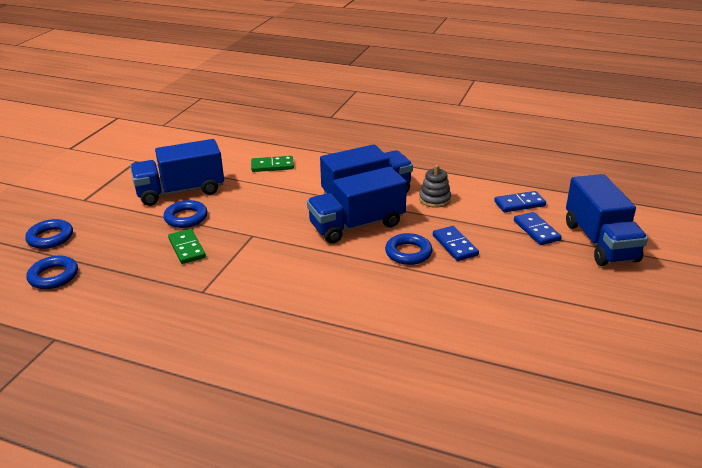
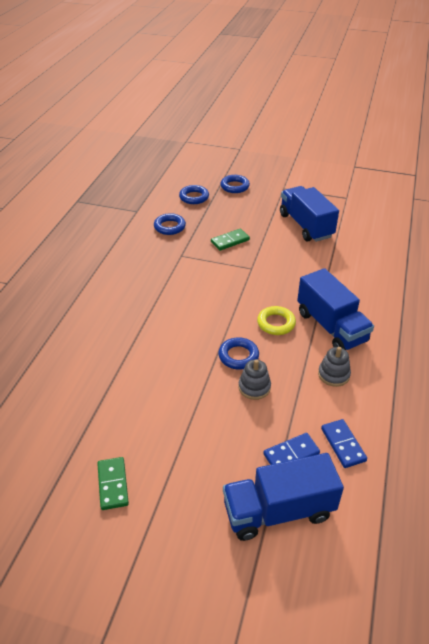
camera: 85 degrees right, 10 degrees up
(186, 218) = (269, 234): blue ring -> blue ring (169, 227)
(272, 166) = (363, 266): green domino -> green domino (112, 484)
(357, 225) = (276, 323): blue truck -> yellow ring
(454, 245) = (254, 387): blue domino -> grey stacking toy

